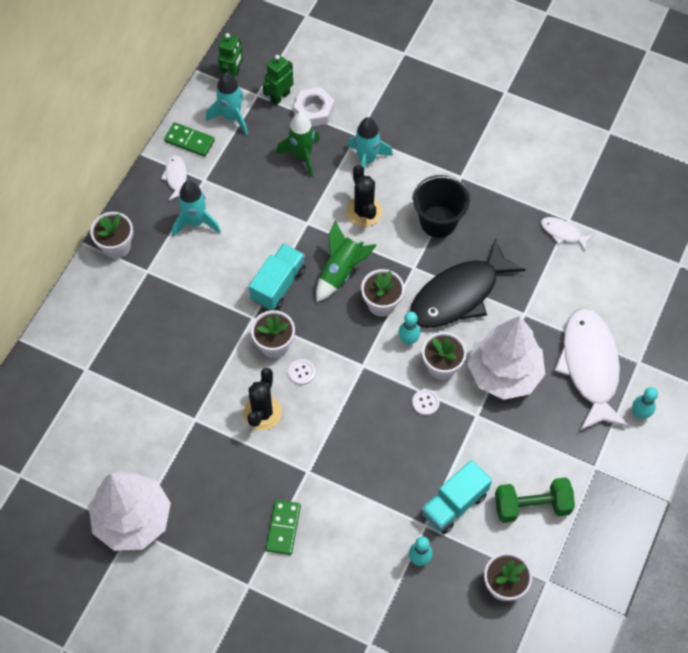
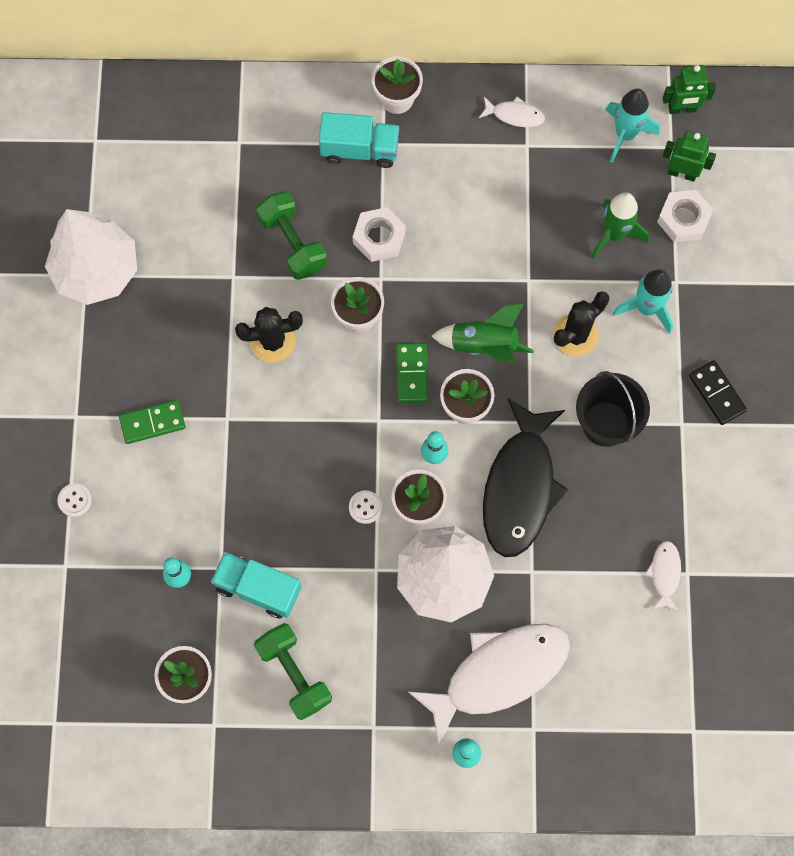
camera: 65 degrees right, 10 degrees up
(176, 177) = (515, 115): white fish -> white fish turned 45 degrees clockwise
(189, 141) = (569, 106): green domino -> green domino (412, 373)
(191, 366) = (292, 243): none -> green dumbbell
(196, 222) = (468, 163): turquoise rocket -> none
(220, 305) = (379, 237): none -> white nut
(278, 284) = (434, 286): turquoise truck -> turquoise truck (360, 149)
(301, 372) = (339, 360): white button -> white button (75, 500)
(450, 147) = (716, 393): none -> black domino
(459, 294) = (520, 487): black fish -> black fish turned 105 degrees counterclockwise

